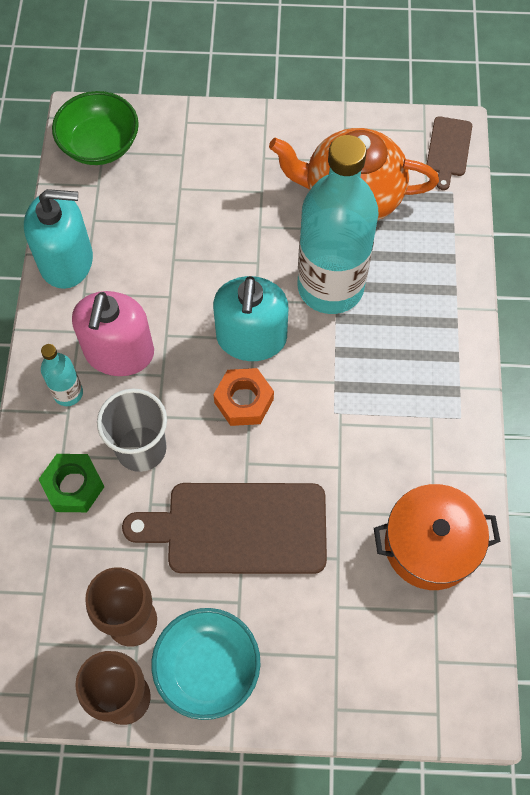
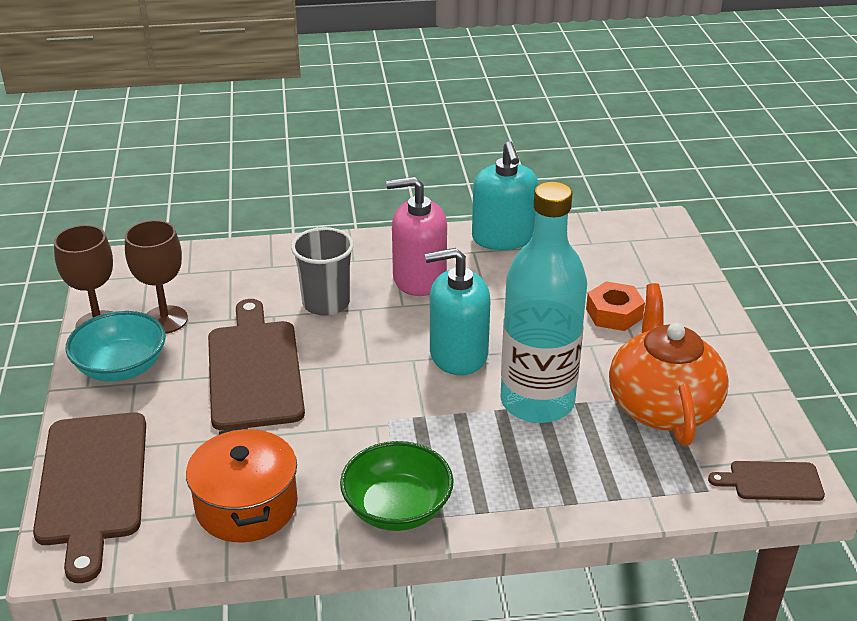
camera: 80 degrees right, 30 degrees down
(68, 393) = (371, 258): turquoise bottle -> none
(73, 486) = (284, 273): green nut -> none
(100, 145) = (637, 237): green bowl -> green bowl (397, 508)
(244, 401) = (387, 357): orange nut -> orange nut (614, 314)
(384, 689) = (93, 484): none -> brown cutting board

